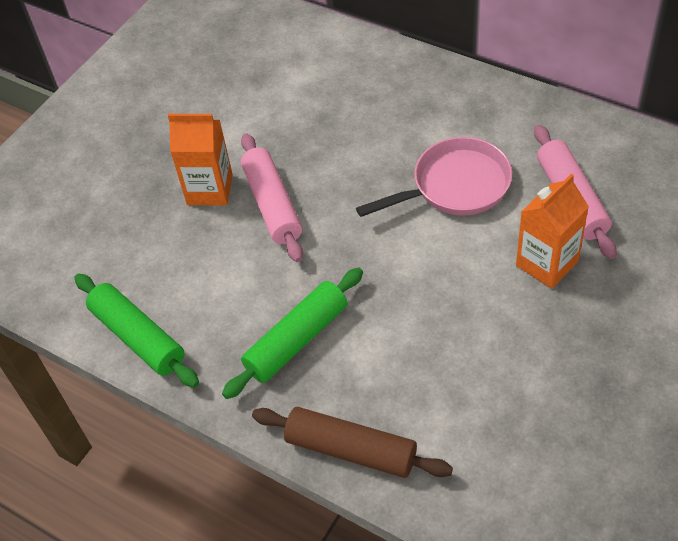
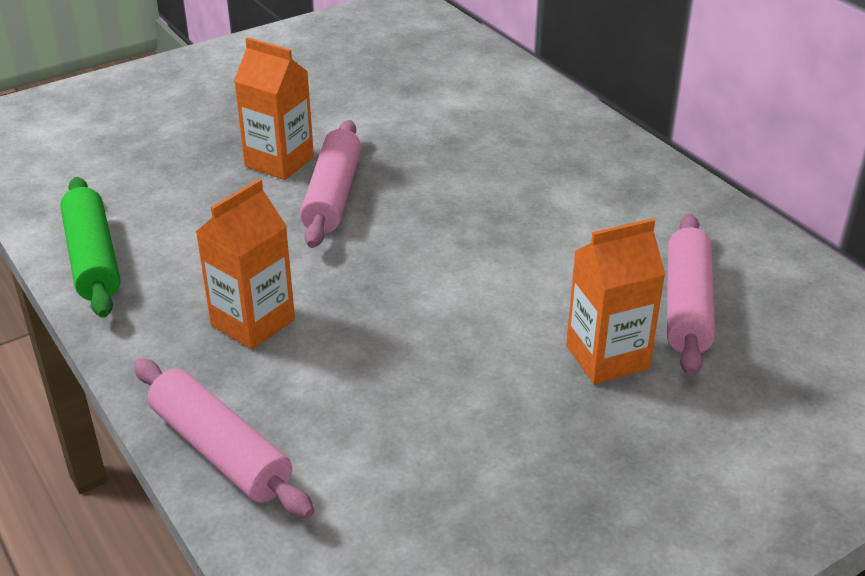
camera: 20 degrees right, 15 degrees down
(296, 340) = (253, 322): green rolling pin -> orange carton
(351, 450) = (221, 451): brown rolling pin -> pink rolling pin
(455, 186) = (552, 246): pink pan -> none

